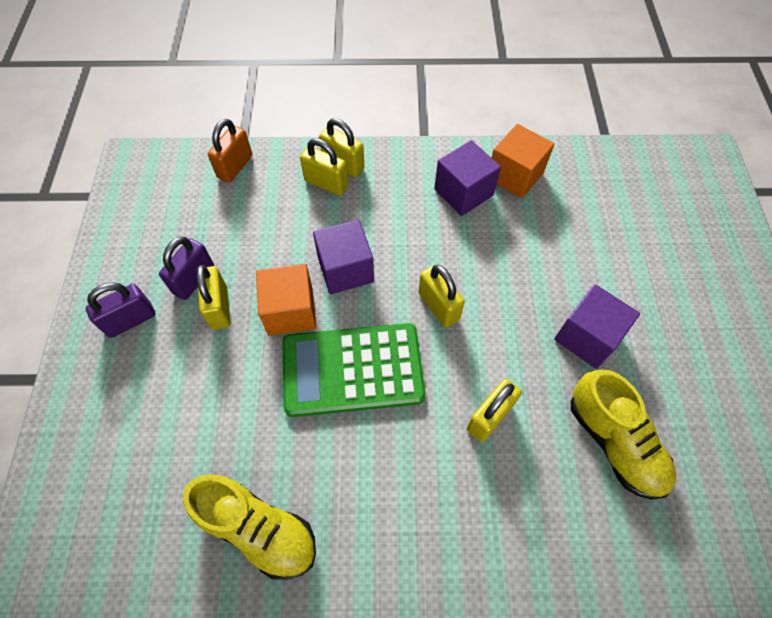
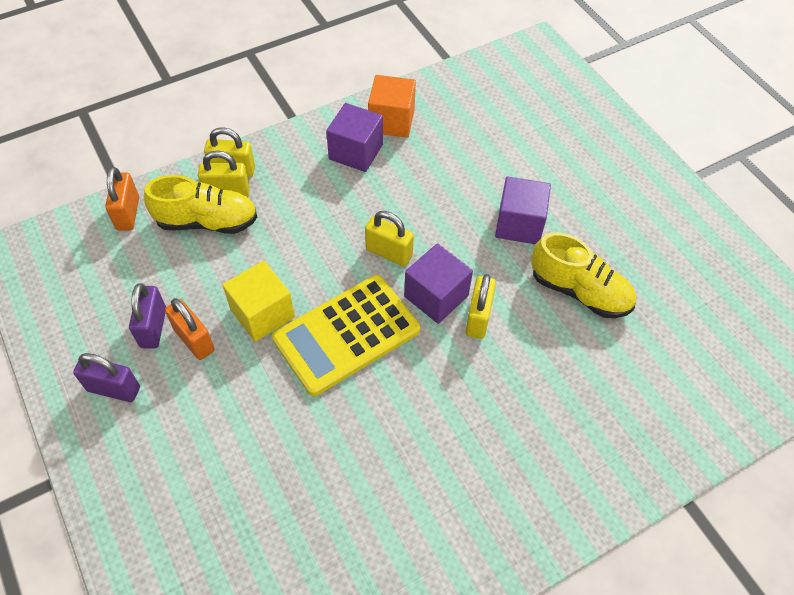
camera: 30 degrees left, 5 degrees down
(130, 320) = (114, 389): purple padlock -> purple padlock turned 75 degrees clockwise
(219, 308) = (194, 340): yellow padlock -> orange padlock
(258, 528) = (343, 491): yellow shoe -> yellow shoe (207, 221)
(290, 311) = (262, 313): orange cube -> yellow cube
(345, 269) = (290, 258): purple cube -> purple cube (436, 296)
(352, 370) = (346, 335): green calculator -> yellow calculator

